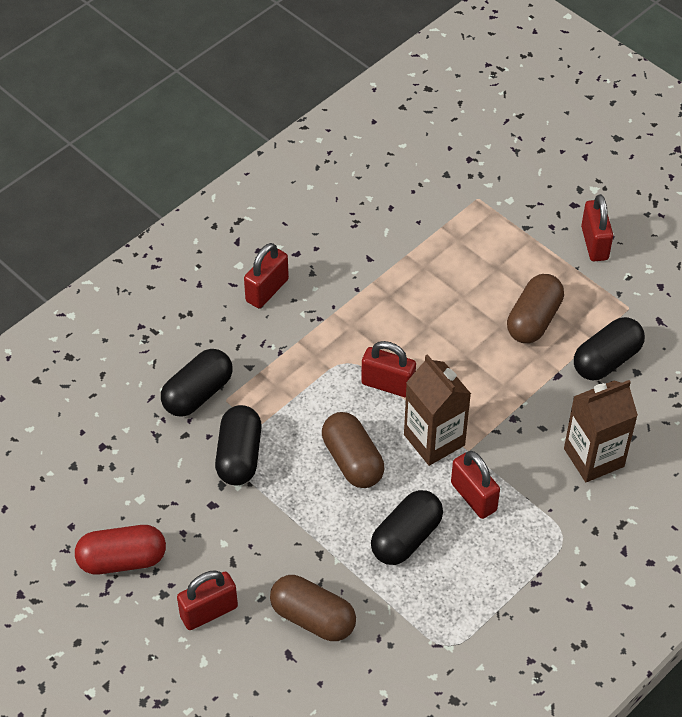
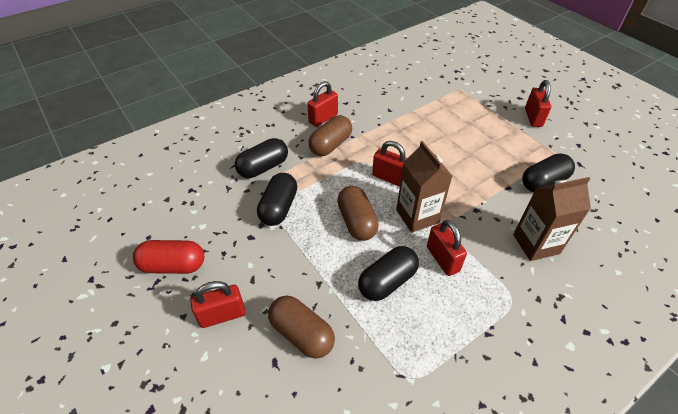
camera: 10 degrees right, 5 degrees down
(534, 320) = (492, 153): brown capsule -> brown capsule (330, 145)

